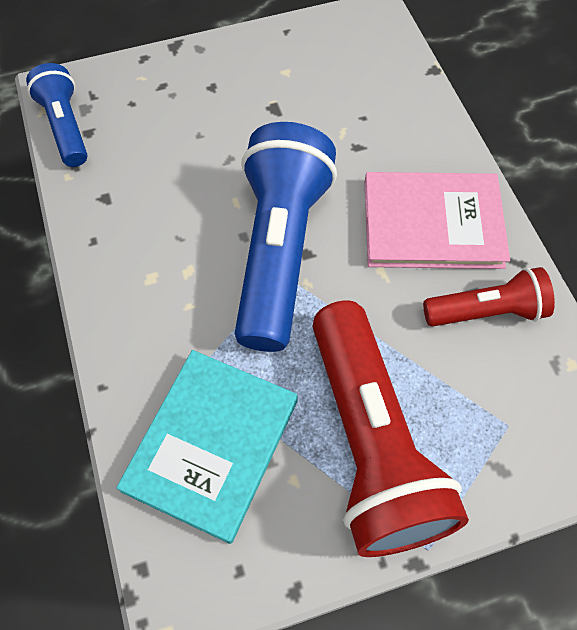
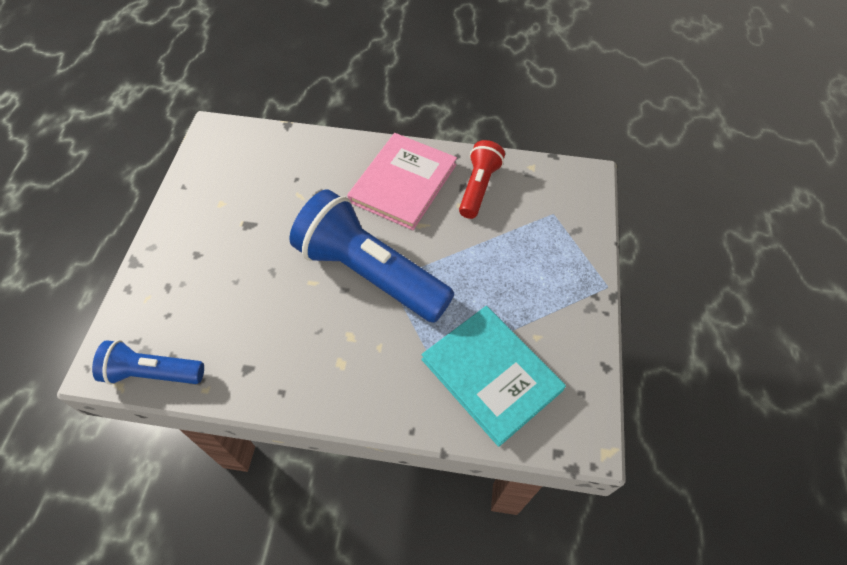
camera: 65 degrees left, 5 degrees down
(371, 442) = (532, 284): red flashlight -> none

